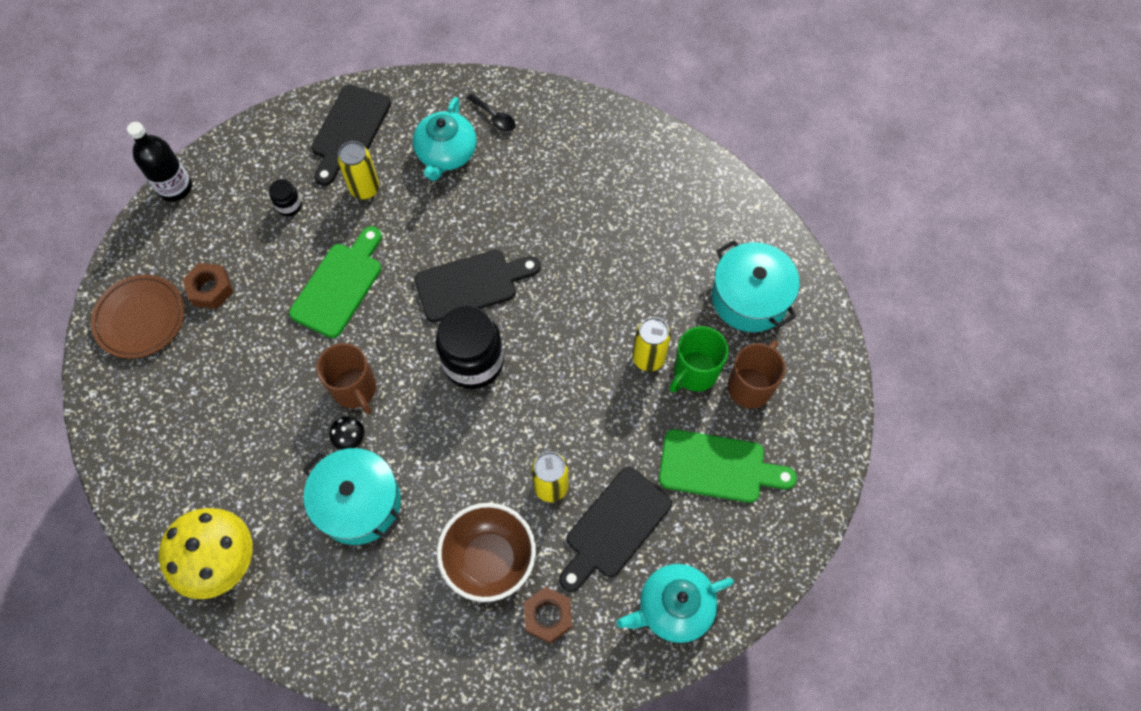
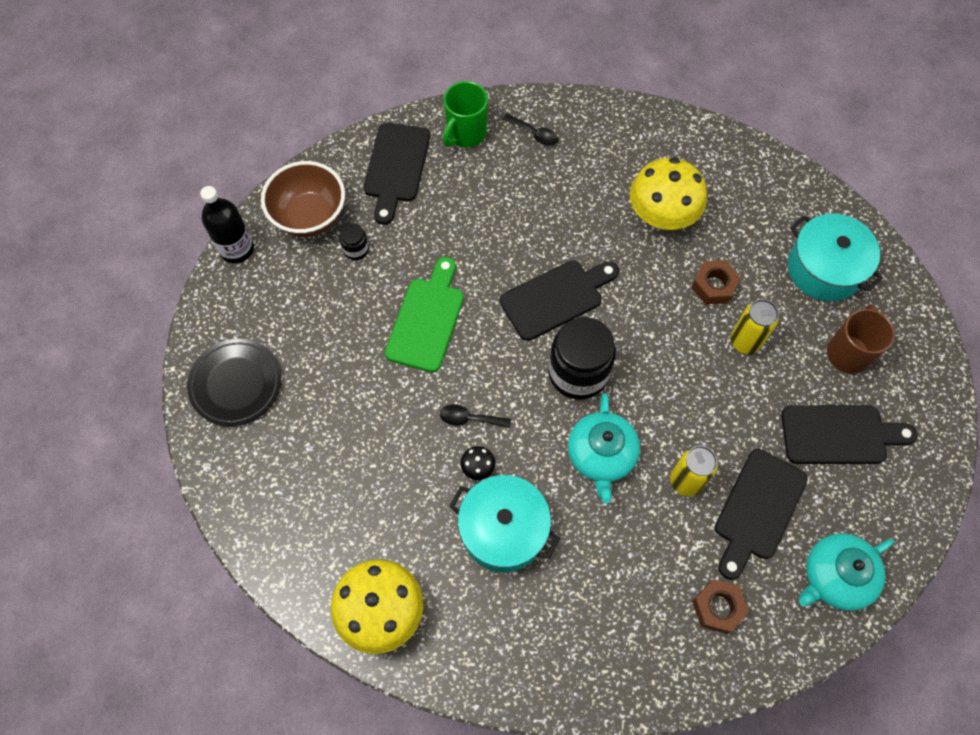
camera: 10 degrees left, 0 degrees up
(141, 319) = (236, 384): brown plate -> black plate
(210, 289) = (299, 344): brown nut -> brown nut (713, 286)
(355, 389) = (469, 418): brown mug -> black spoon
(365, 189) = (426, 222): yellow can -> none
(446, 153) = (497, 175): turquoise teapot -> turquoise teapot (601, 455)
(489, 559) = (646, 562): brown bowl -> brown bowl (310, 216)
(599, 219) = (661, 216): none -> yellow mushroom
(694, 372) = (792, 348): green mug -> green mug (465, 133)
(718, 467) = (839, 435): green cutting board -> black cutting board

